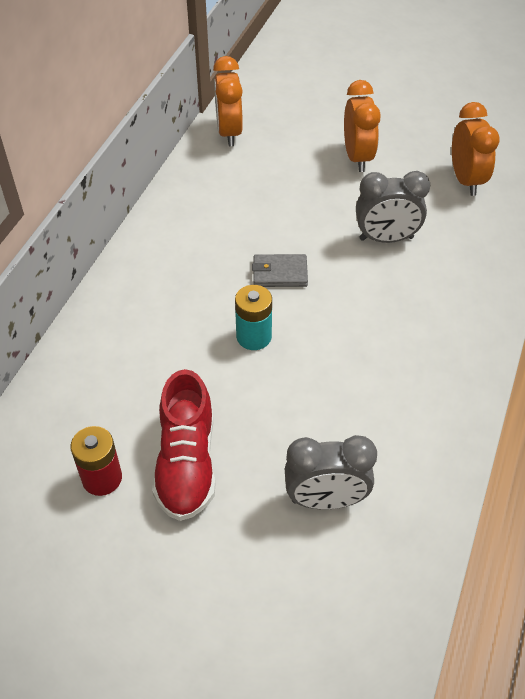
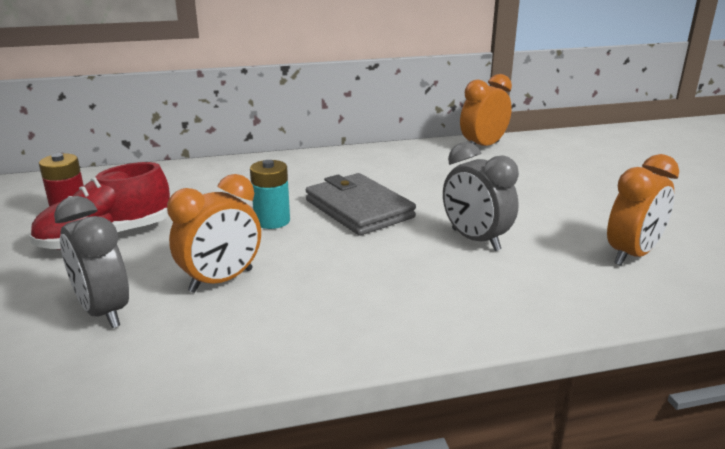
camera: 55 degrees right, 25 degrees down
(279, 273) = (358, 209): grey wallet -> grey wallet, size x1.76
(357, 157) = (553, 197): orange clock -> orange clock (221, 281)

